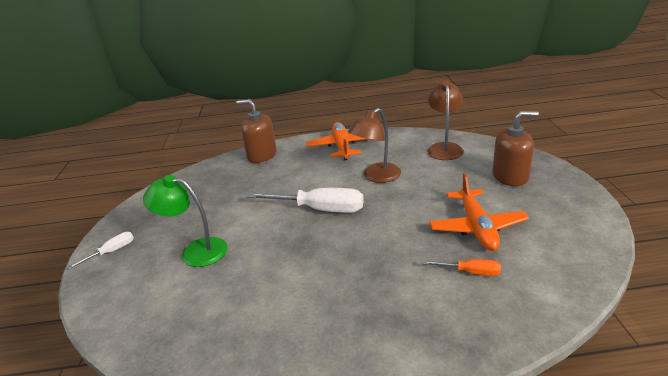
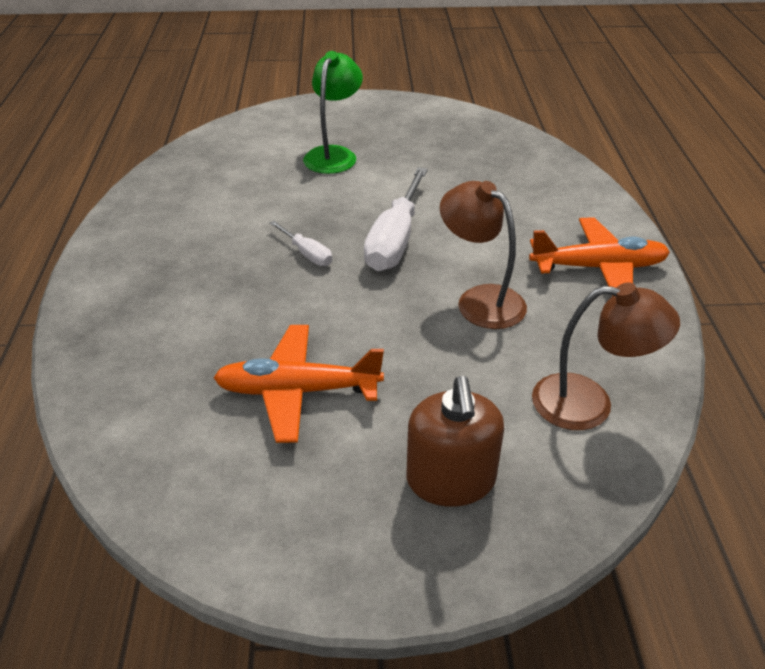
camera: 90 degrees right, 10 degrees up
(112, 251) = (353, 108): white screwdriver -> white screwdriver (307, 254)
(262, 155) = (570, 187): brown soap dispenser -> none
(471, 272) = (199, 362): orange screwdriver -> none

